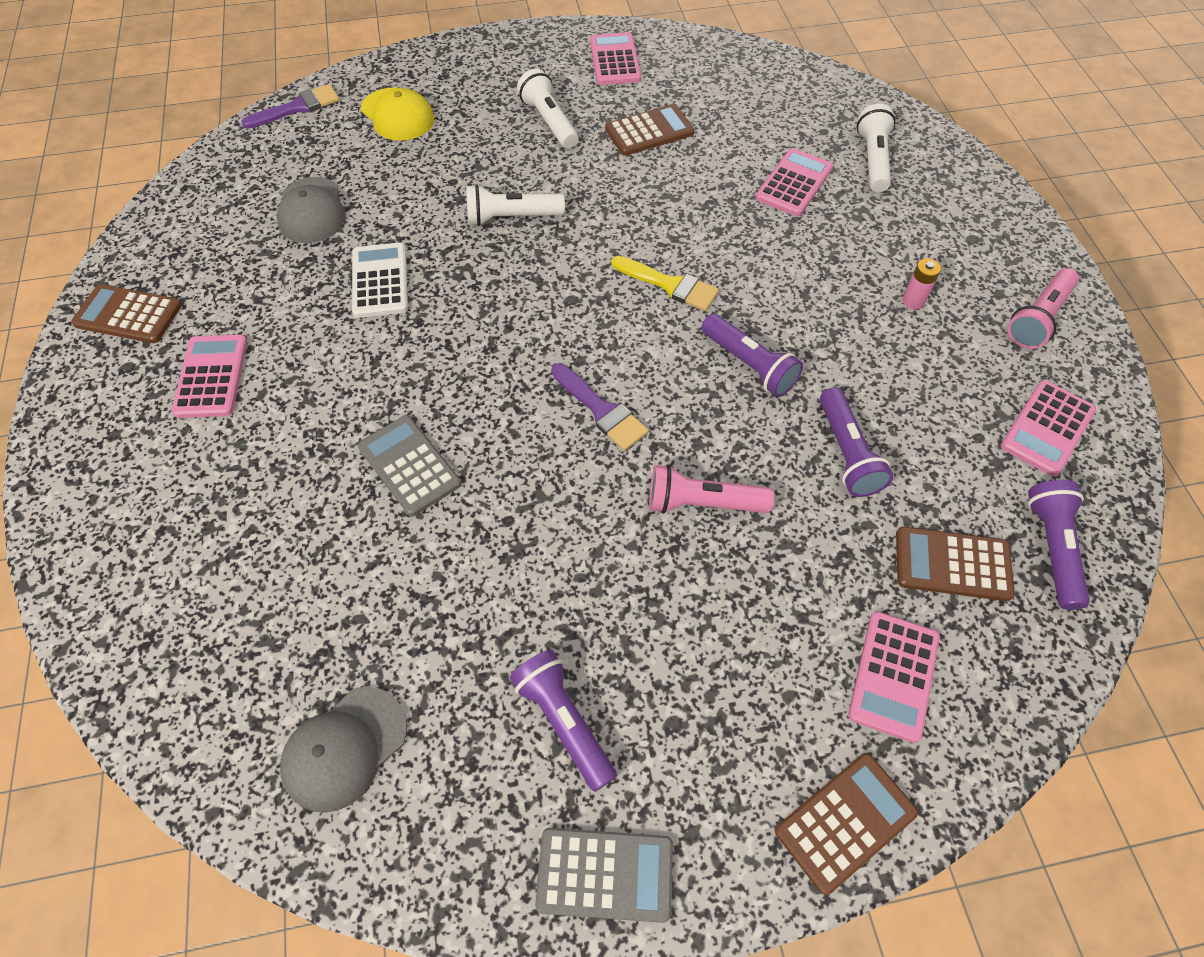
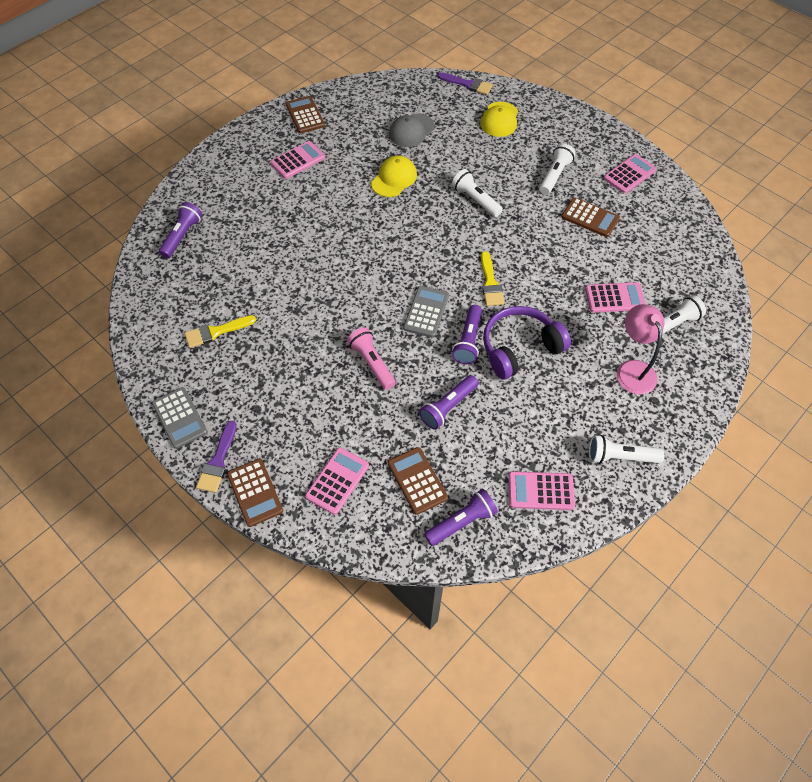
camera: 55 degrees right, 0 degrees up
(344, 748) = (174, 307): grey cap -> none
(380, 281) = (394, 179): white calculator -> yellow cap
(409, 465) = (307, 249): grey calculator -> grey calculator (426, 312)
(461, 703) = (216, 332): none -> yellow brush
(564, 721) = (231, 370): purple flashlight -> purple flashlight (182, 236)
(601, 410) = (391, 298): purple brush -> purple brush (218, 461)
(802, 317) = (519, 348): none -> purple headphones
(845, 822) = (255, 492): brown calculator -> brown calculator turned 45 degrees clockwise
(893, 675) = (337, 481): pink calculator -> pink calculator turned 135 degrees clockwise
(913, 301) = (577, 391): pink battery -> none
(914, 231) = (632, 369): none -> pink lamp
(1038, 318) = (620, 457): pink flashlight -> white flashlight

